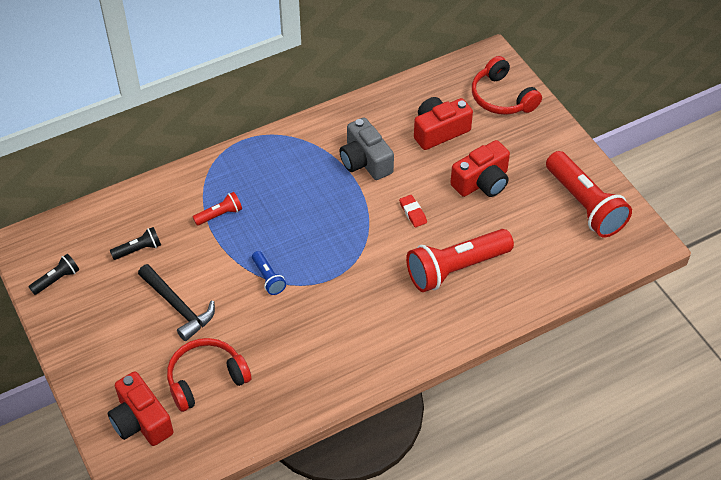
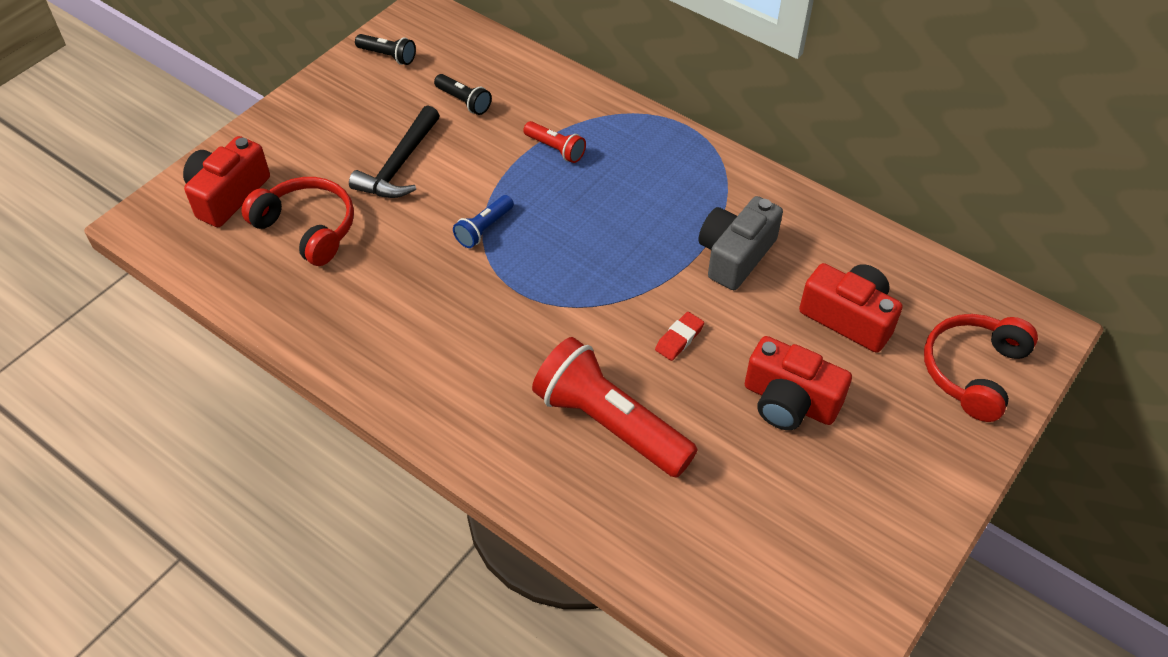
camera: 65 degrees right, 0 degrees up
(584, 205) = (836, 556): red flashlight -> none

